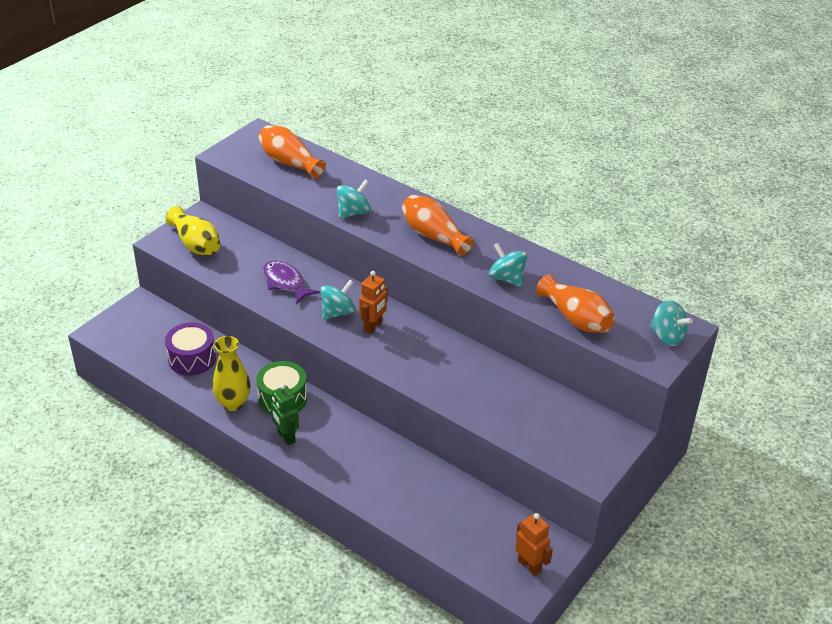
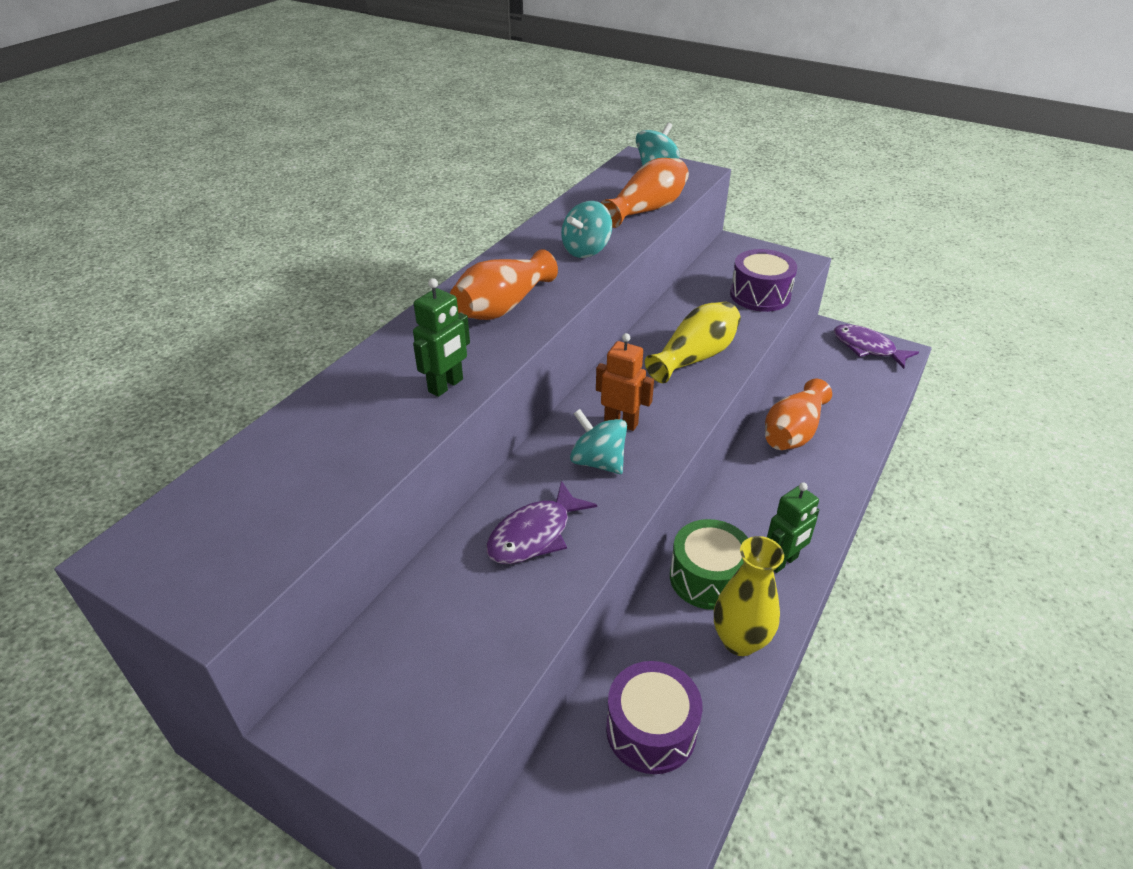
camera: 95 degrees left, 0 degrees up
(196, 244) = (421, 705): yellow vase -> yellow vase (694, 357)
(289, 162) = (271, 484): orange vase -> orange vase (793, 432)
(353, 212) = (446, 386): turquoise spinning top -> green robot
(529, 566) = (867, 348): orange robot -> purple fish
(530, 431) = (760, 295): none -> purple drum

